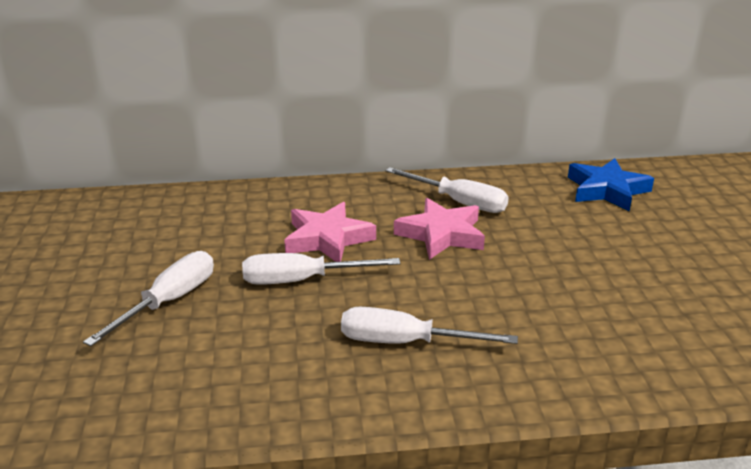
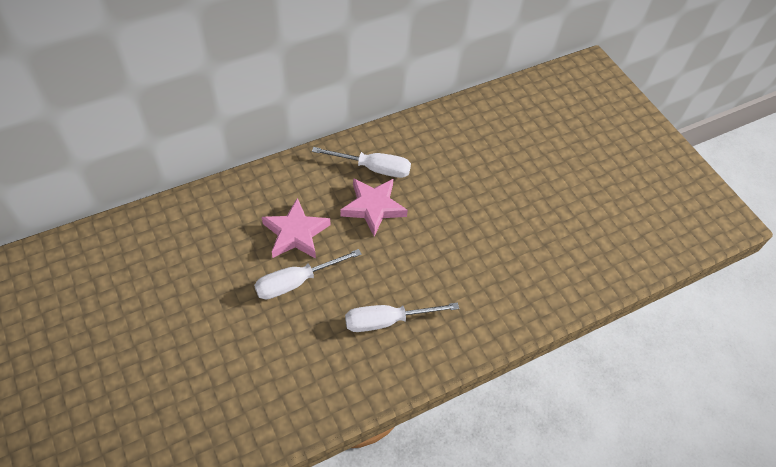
camera: 25 degrees left, 25 degrees up
(168, 302) = (213, 330): white screwdriver -> none
(607, 190) = (469, 129): blue star -> none

